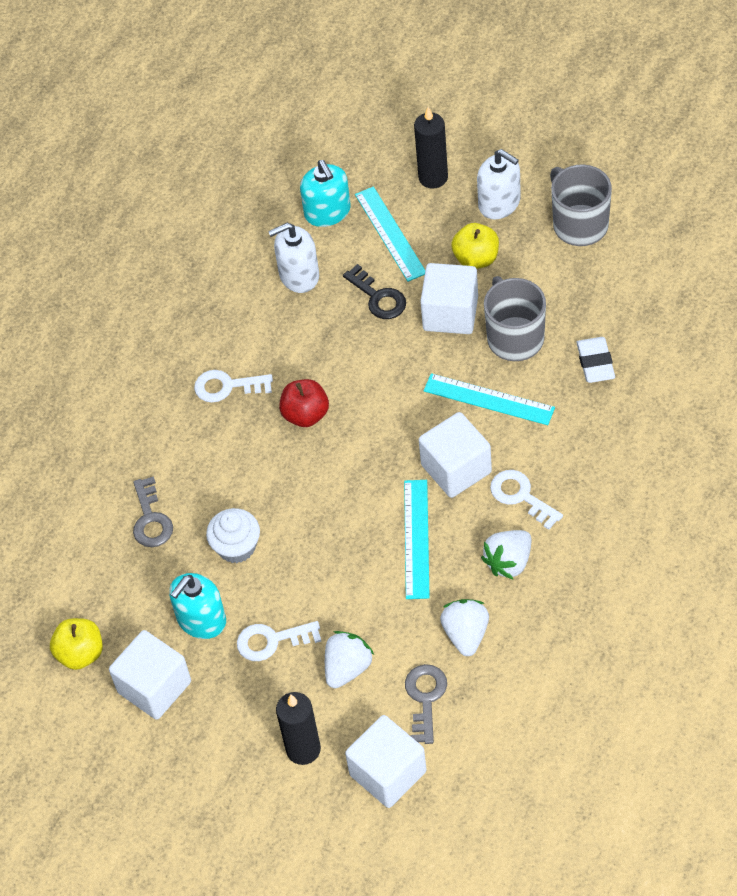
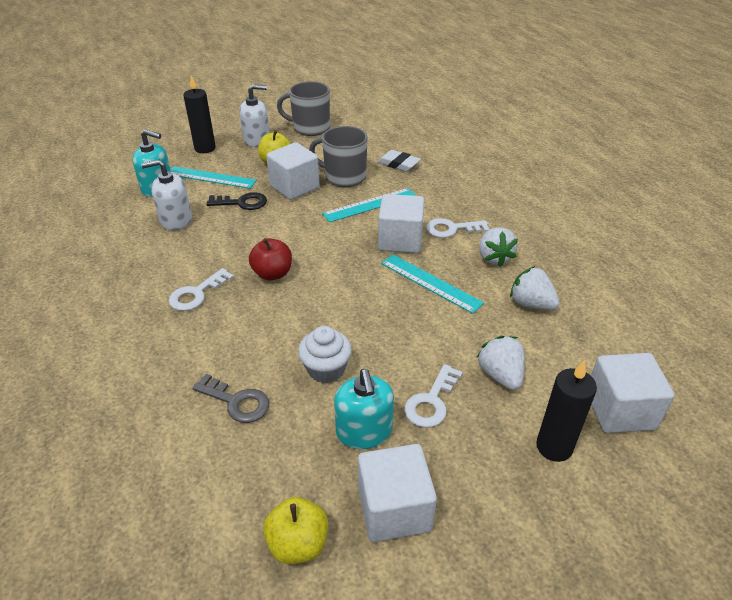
camera: 55 degrees left, 15 degrees down
(299, 275) = (176, 220): white soap dispenser -> white soap dispenser turned 60 degrees clockwise
(425, 698) = (566, 351): grey key -> none

